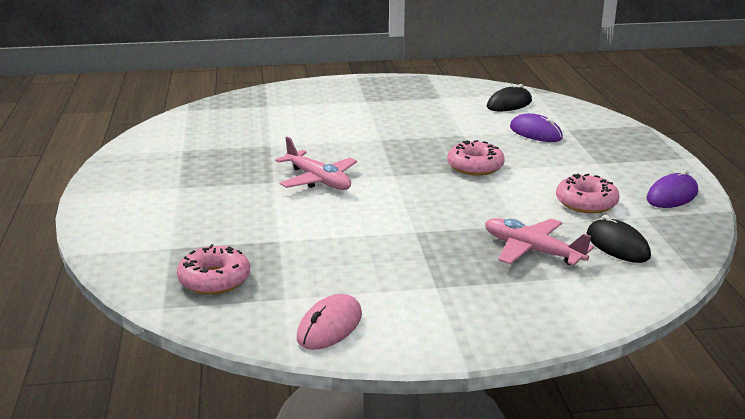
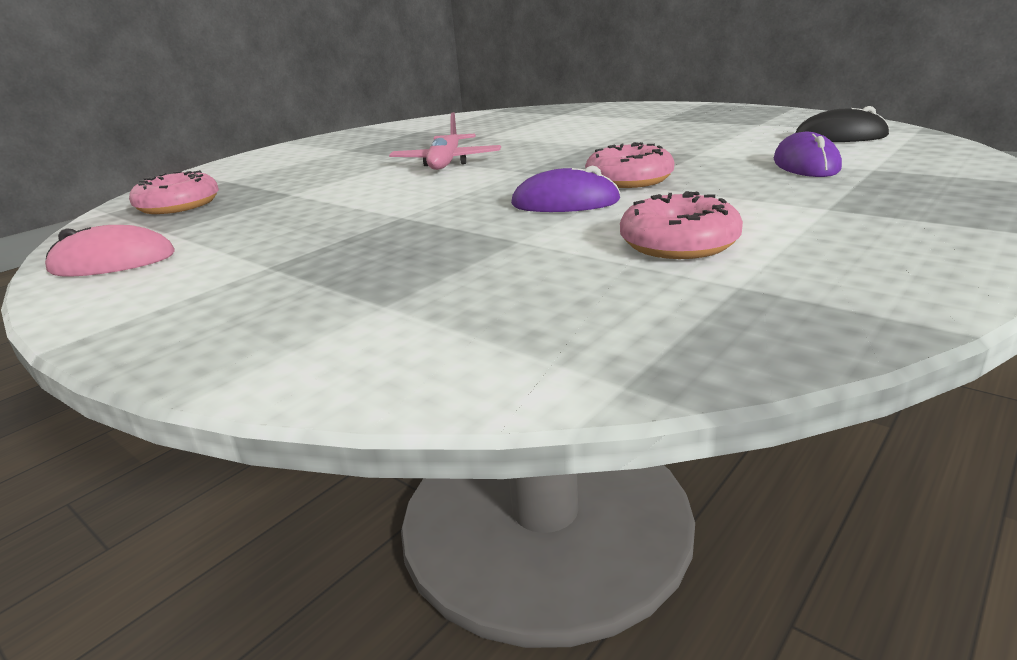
camera: 50 degrees right, 0 degrees up
(532, 251) = (454, 269): pink plane -> none
(617, 245) = (582, 304): black mouse -> none
(672, 196) = (872, 275): purple mouse -> purple mouse (565, 203)

